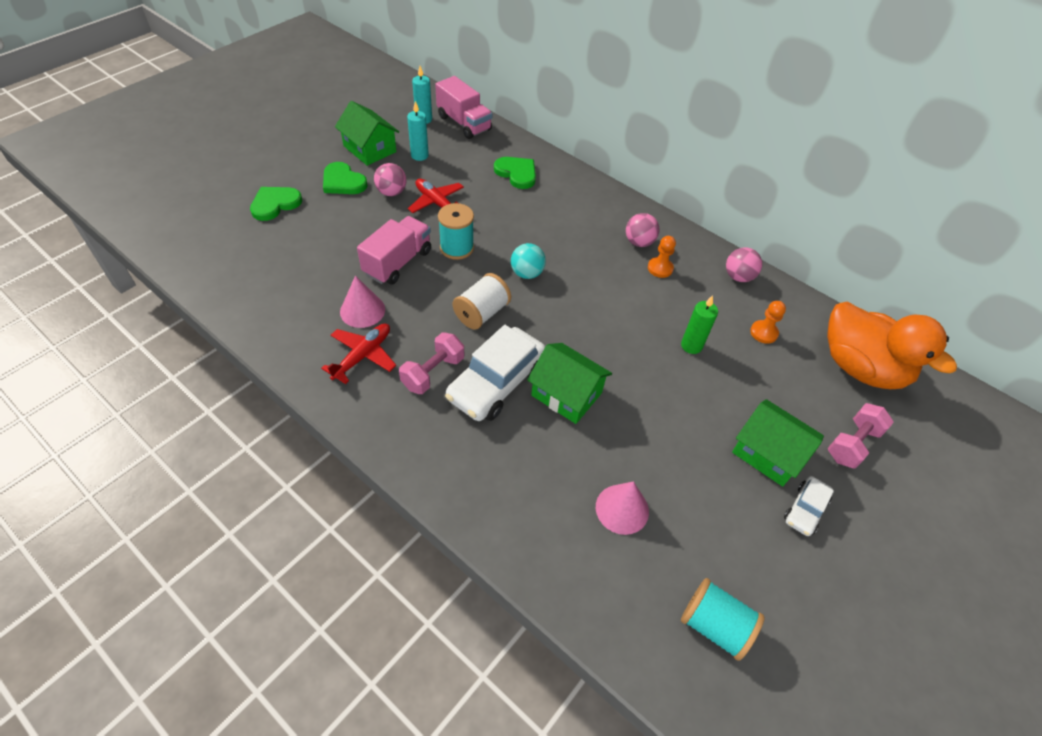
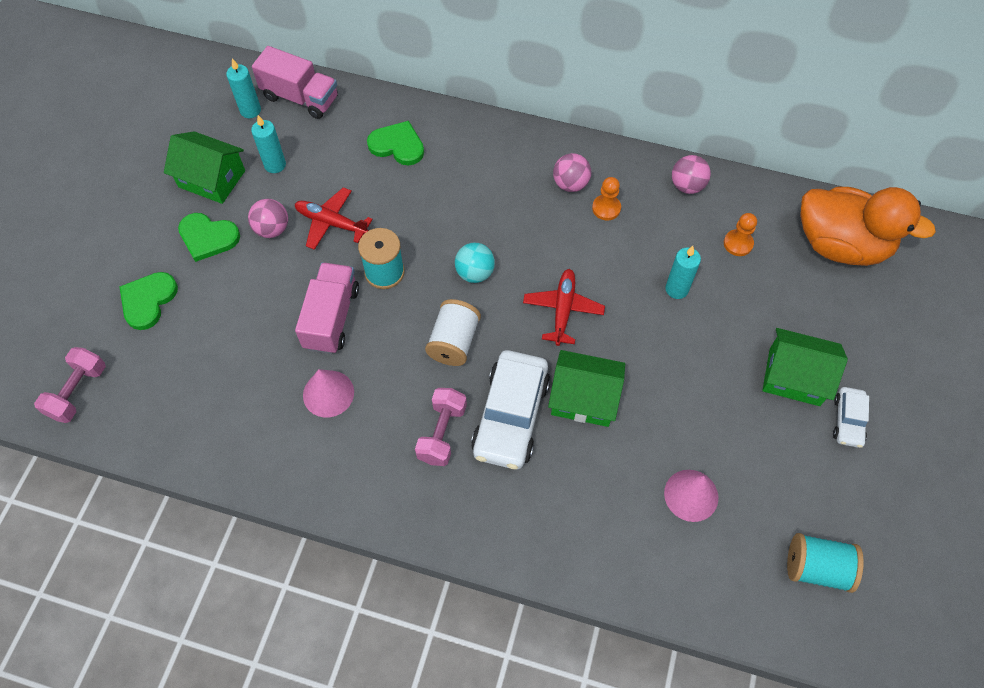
camera: 20 degrees left, 10 degrees up
(363, 356) = (360, 446): red plane -> red plane (563, 309)
(691, 346) = (676, 289): green candle -> turquoise candle
(852, 444) = (863, 333): pink dumbbell -> pink dumbbell (78, 392)

